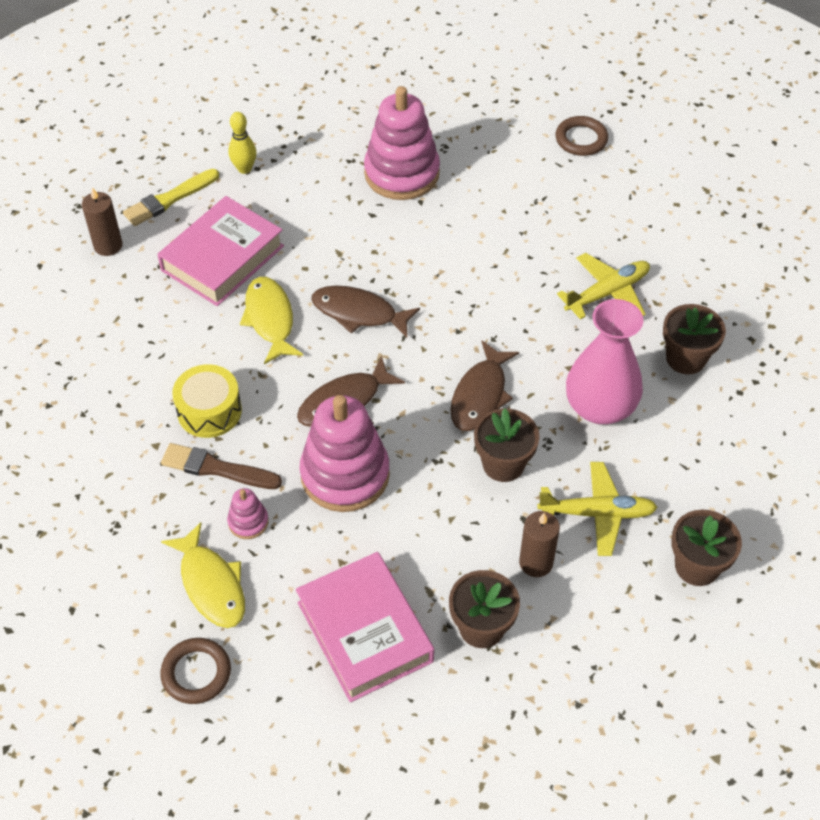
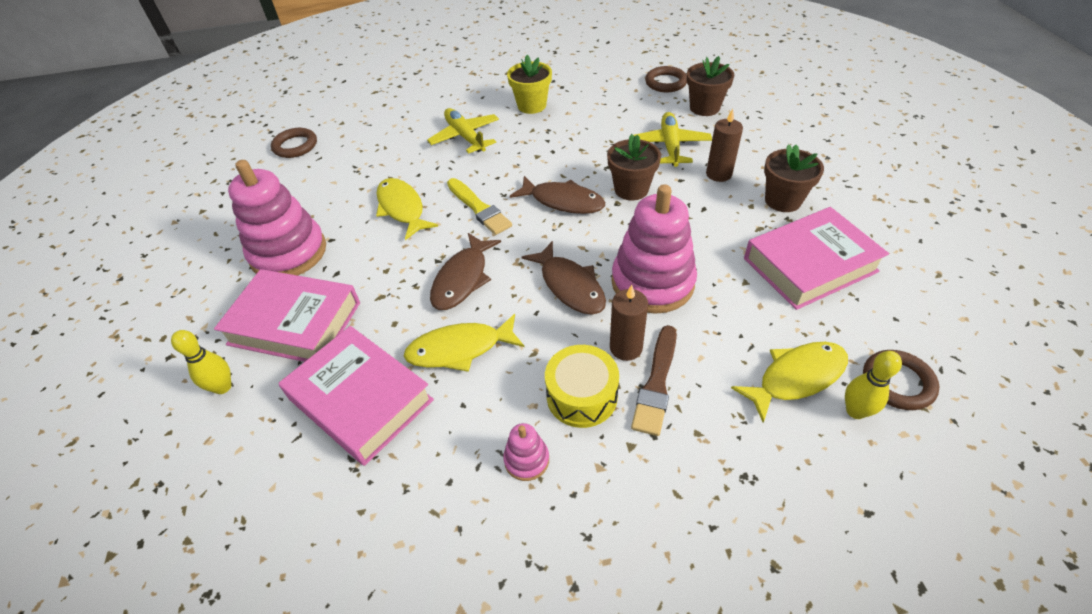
camera: 85 degrees left, 5 degrees down
(108, 245) = (301, 539): brown candle -> brown candle (626, 347)
(168, 626) = (855, 411): none -> yellow bowling pin
(169, 199) = (242, 467): yellow brush -> yellow brush (478, 208)
(248, 522) = (717, 352): pink stacking toy -> pink stacking toy (526, 460)
(309, 198) = (295, 323): none -> pink book
(468, 251) = (402, 208): none -> yellow fish
(600, 407) = (575, 143): pink vase -> none
(686, 358) = (532, 105): brown flower pot -> yellow flower pot
(764, 523) = (666, 82): none -> brown ring

